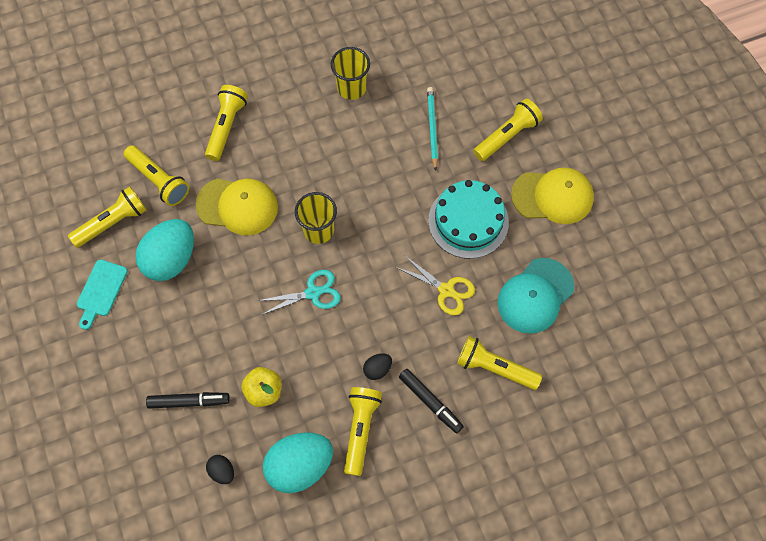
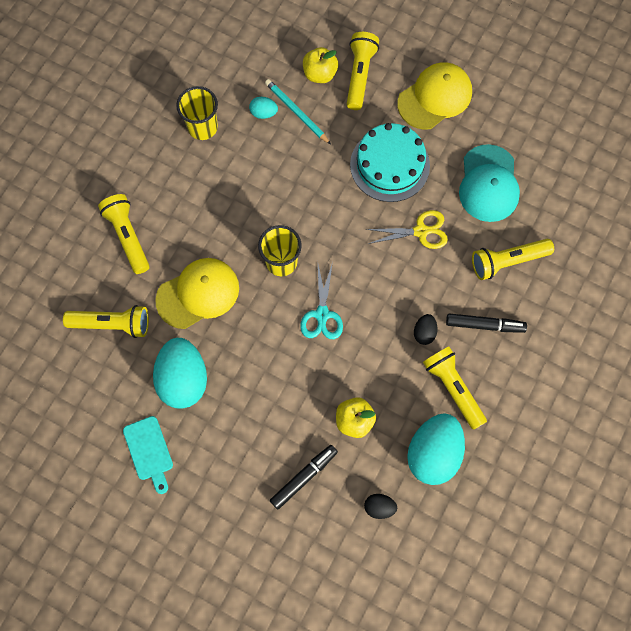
camera: 40 degrees left, 5 degrees up
(112, 222) = (105, 389): yellow flashlight -> none
(313, 293) = (322, 314): turquoise scissors -> turquoise scissors turned 150 degrees clockwise
(406, 110) = (263, 113): none -> turquoise egg
(476, 112) = (320, 74): none -> yellow apple

